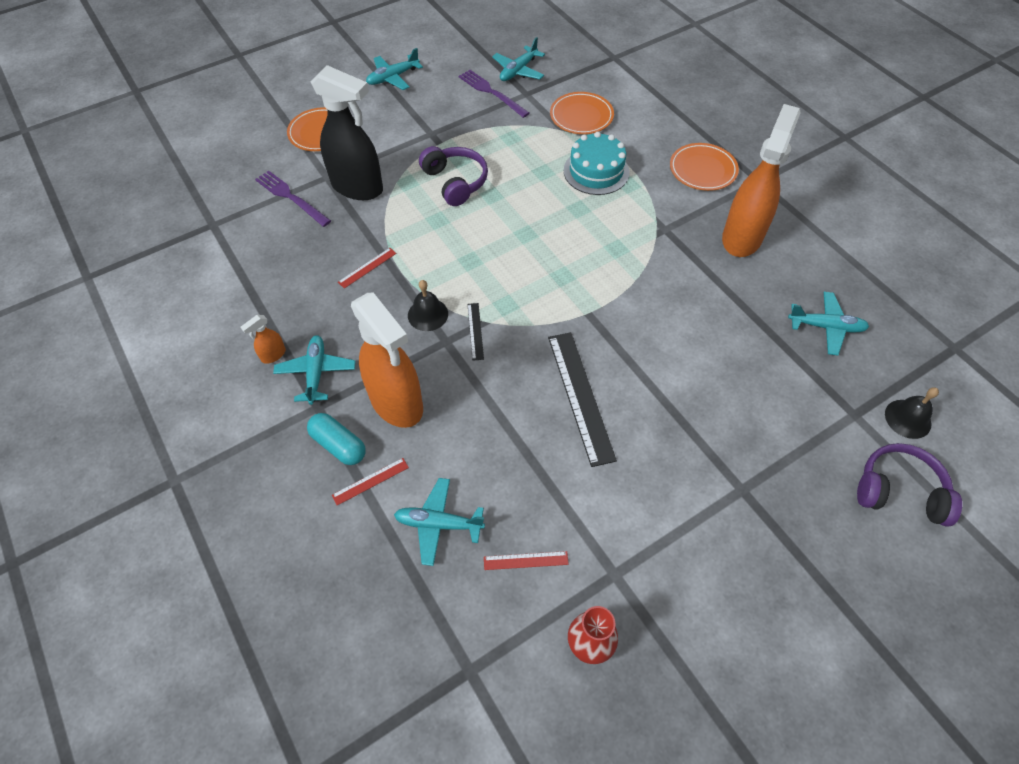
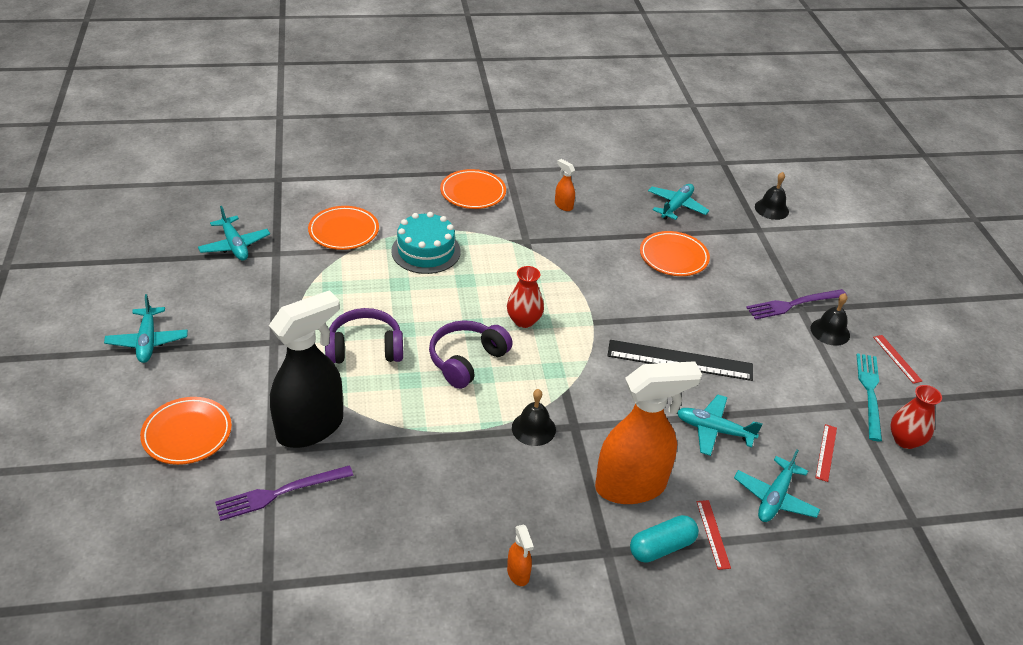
camera: 70 degrees left, 15 degrees down
(316, 373) = (562, 541): turquoise plane -> turquoise plane (714, 430)
(367, 267) = (440, 456): red ruler -> red ruler (897, 359)
(475, 331) = (573, 401): black ruler -> none
(491, 92) = (250, 276): purple fork -> purple fork (793, 304)
(554, 264) = (524, 320): none -> red vase
(646, 591) = (870, 393): none -> turquoise fork
(724, 528) = (830, 331): none -> black bell
(736, 348) = (673, 257): none -> orange plate
(742, 237) = (563, 205): orange spray bottle -> orange spray bottle, size x0.40
(899, 491) = (827, 239): purple headphones -> purple headphones (466, 360)

